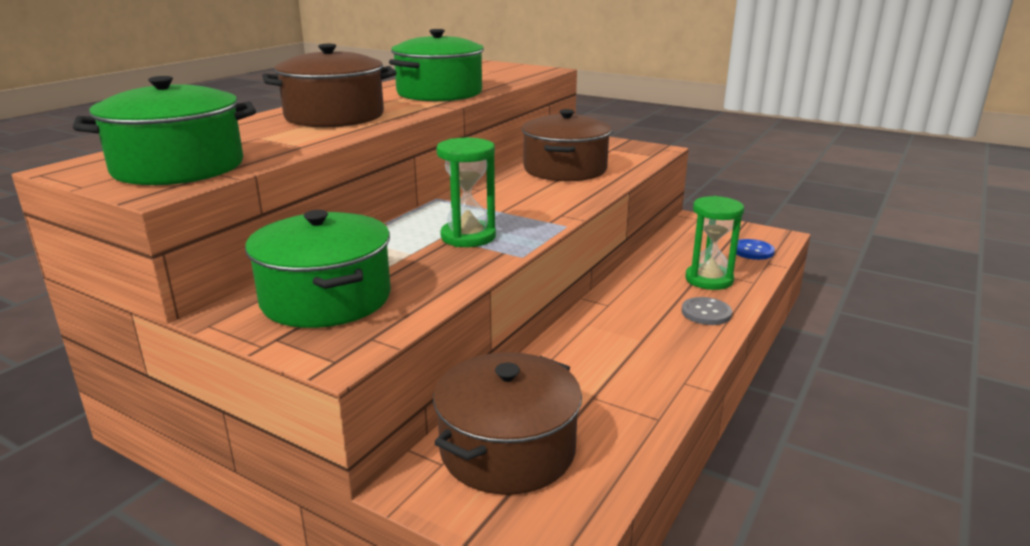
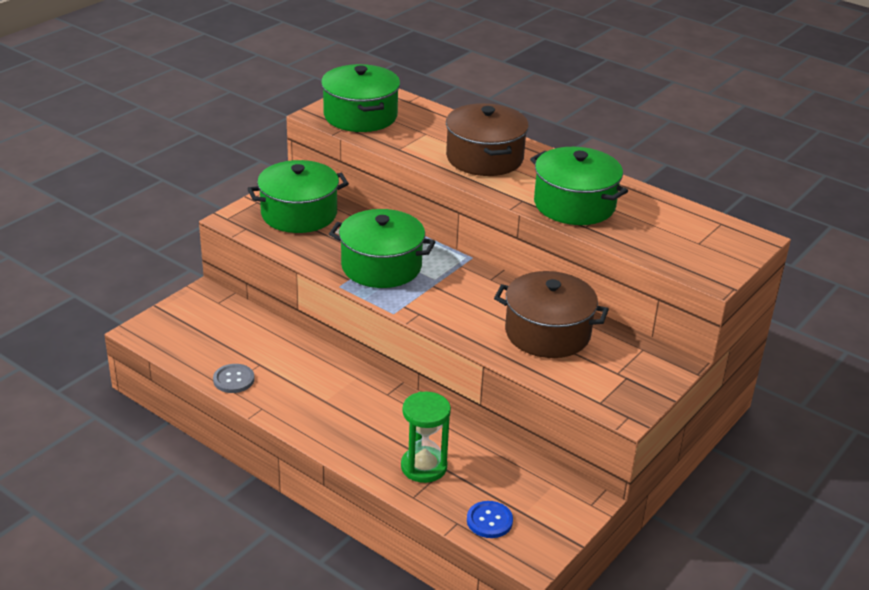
camera: 95 degrees right, 10 degrees up
(468, 237) = (381, 266): green hourglass -> green pot
(507, 450) = (220, 325): brown pot -> none
(706, 313) = (359, 447): grey button -> grey button (233, 380)

